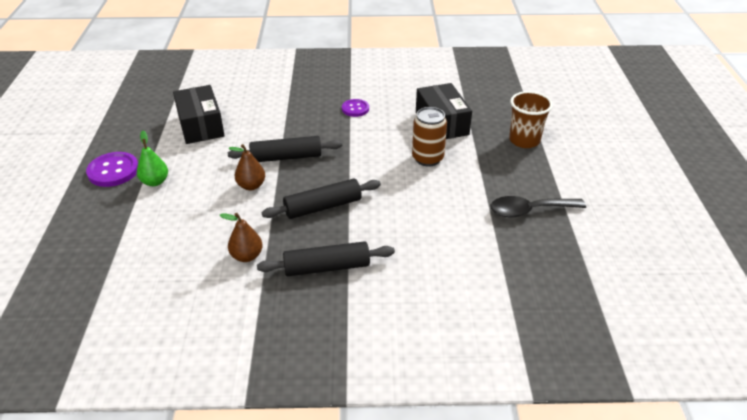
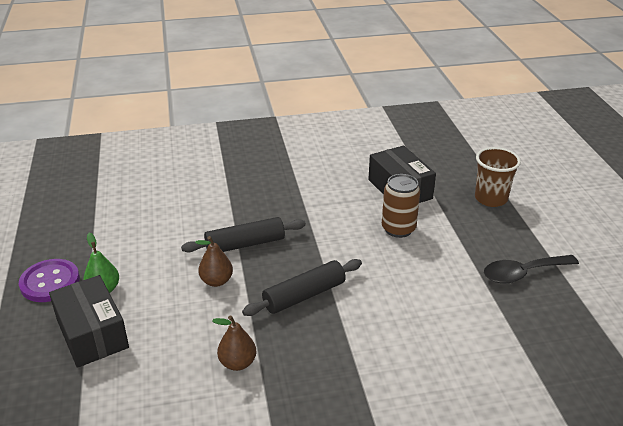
camera: 10 degrees left, 5 degrees down
(201, 125) = (136, 218): black box -> black box (92, 333)
(327, 267) = (331, 364): black rolling pin -> none
(355, 109) = (303, 182): purple button -> none

